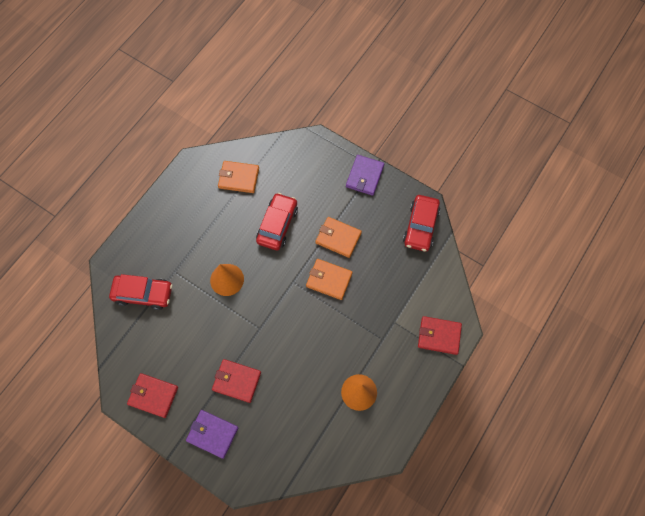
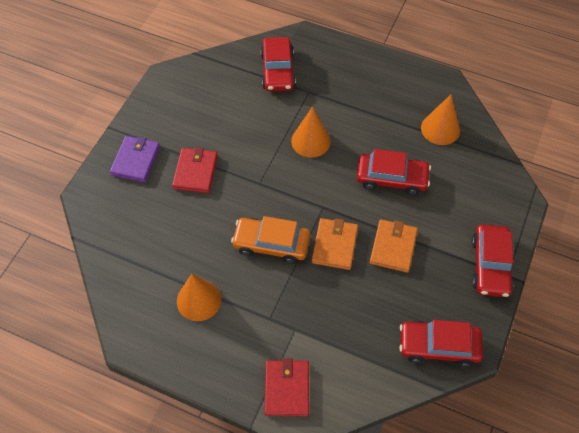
camera: 80 degrees right, 10 degrees down
(153, 395) = (170, 102): red wallet -> none
(239, 178) = (440, 129): orange wallet -> orange cone
(319, 328) = (271, 244): none -> orange car
(364, 176) = (490, 265): purple wallet -> red car

